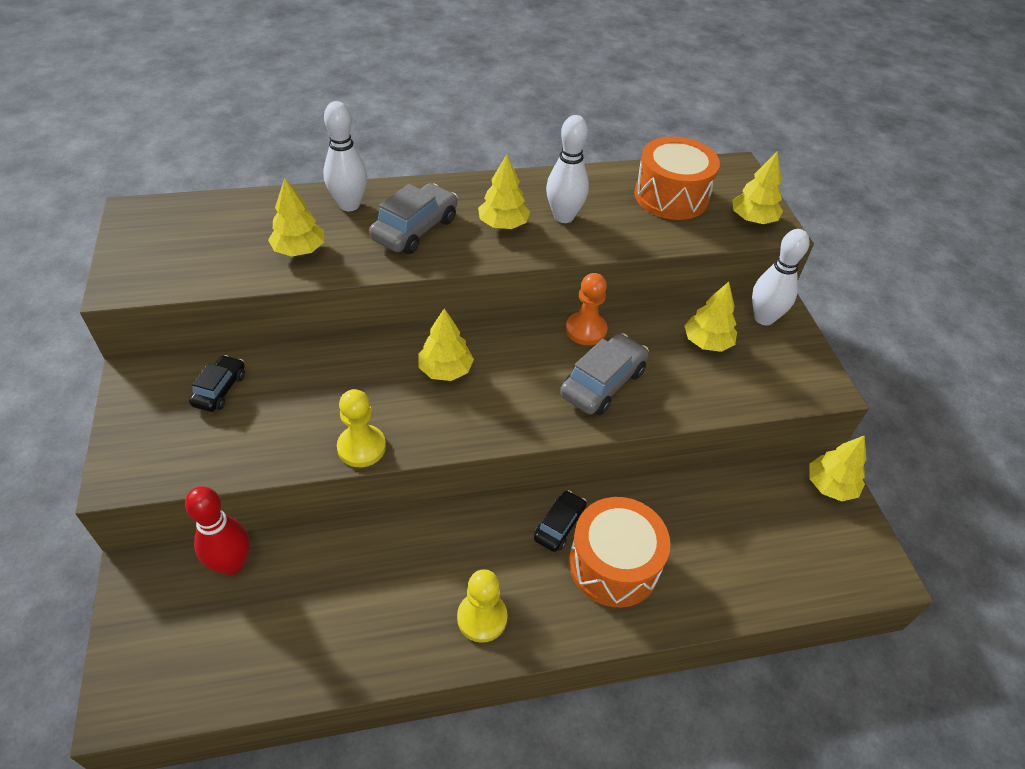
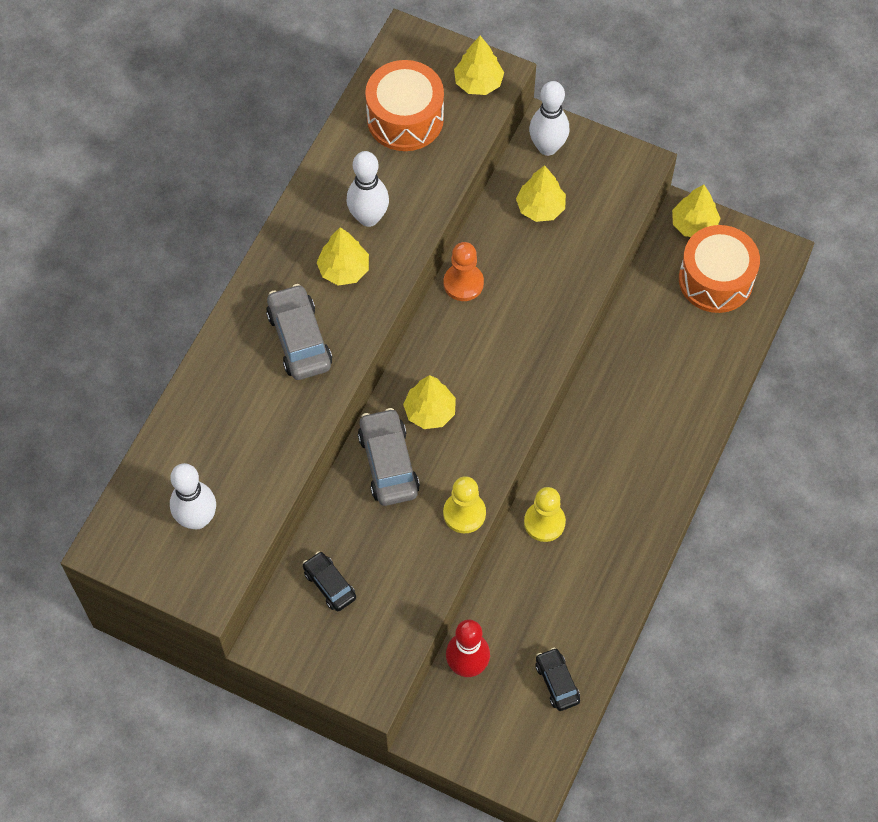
camera: 50 degrees left, 15 degrees up
(299, 250) = (261, 441): yellow tree -> none
(349, 205) = (226, 372): white bowling pin -> white bowling pin (197, 519)
(482, 618) = (628, 525): yellow pawn -> yellow pawn (544, 522)
(559, 525) = (594, 428): black car -> black car (557, 682)
(602, 383) = (525, 311): grey car -> grey car (388, 463)
(614, 564) = (649, 414): orange drum -> orange drum (715, 280)

